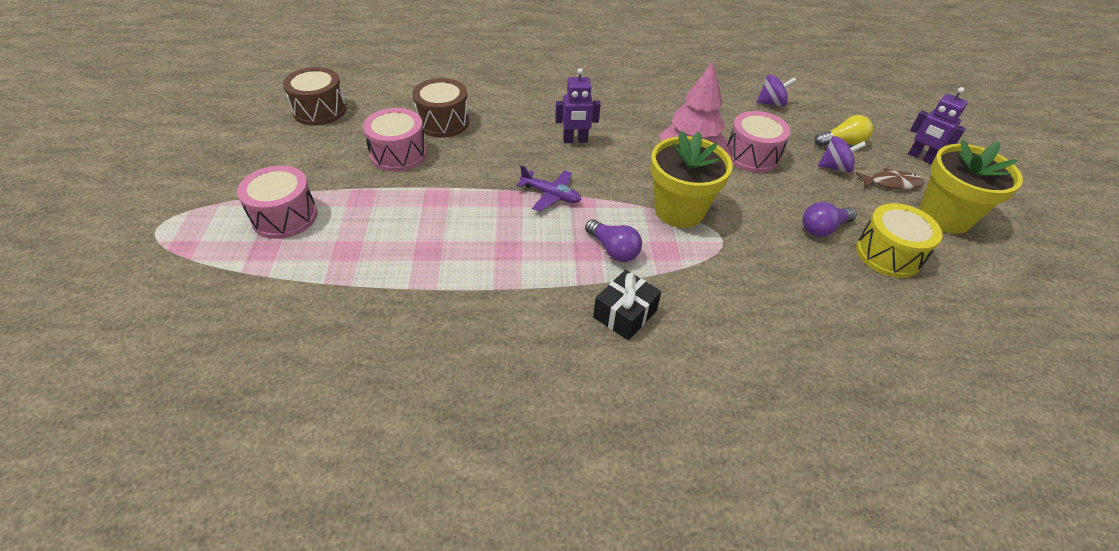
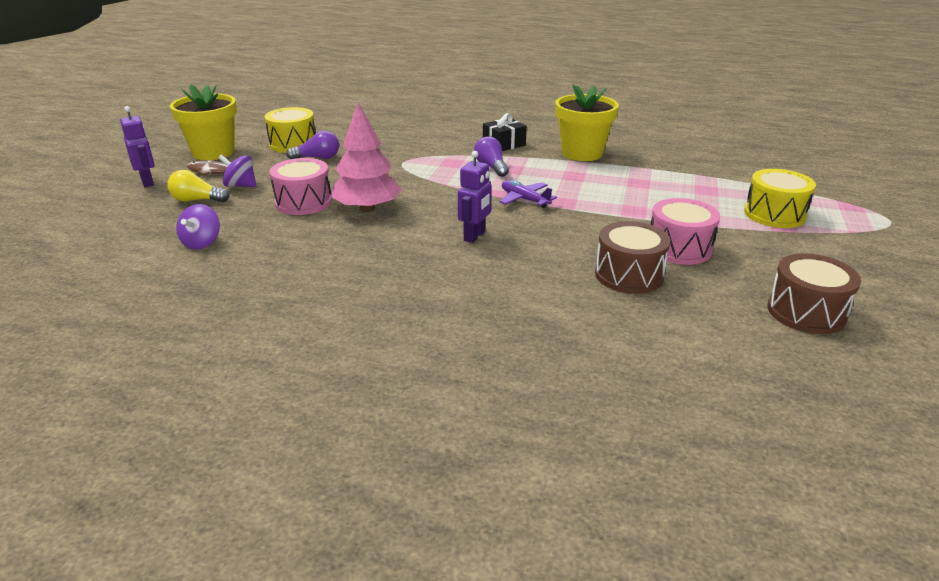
camera: 160 degrees left, 15 degrees down
(284, 217) = (774, 214): pink drum -> yellow drum
(575, 140) = (475, 236): purple robot -> purple robot turned 105 degrees clockwise
(679, 210) = (419, 178): yellow flower pot -> yellow flower pot (582, 153)
(771, 103) = (202, 243): purple spinning top -> purple spinning top turned 90 degrees counterclockwise

